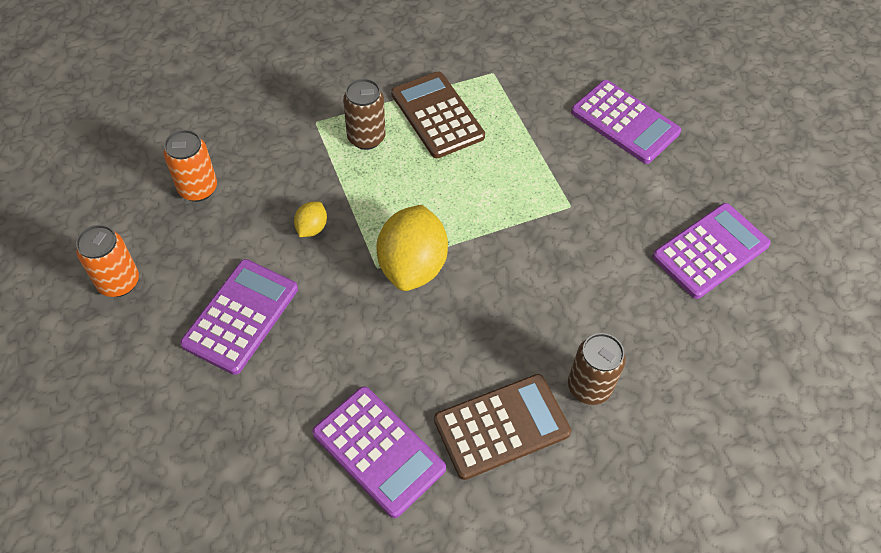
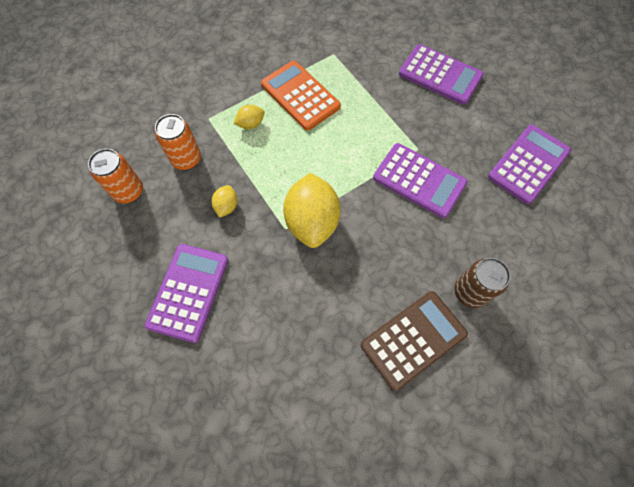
camera: 10 degrees left, 10 degrees up
(119, 282) = (83, 284): orange can -> orange can (186, 159)
(366, 138) = (251, 124): brown can -> yellow lemon
(378, 451) = (324, 382): purple calculator -> purple calculator (419, 180)
(437, 115) = (300, 95): brown calculator -> orange calculator

